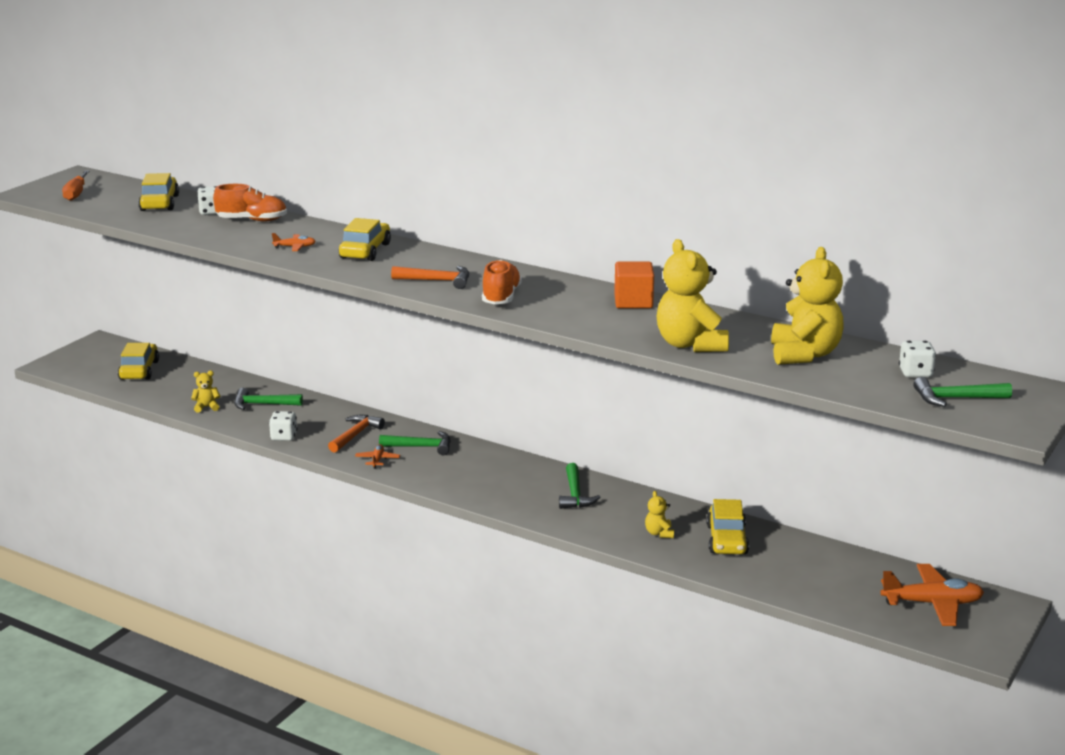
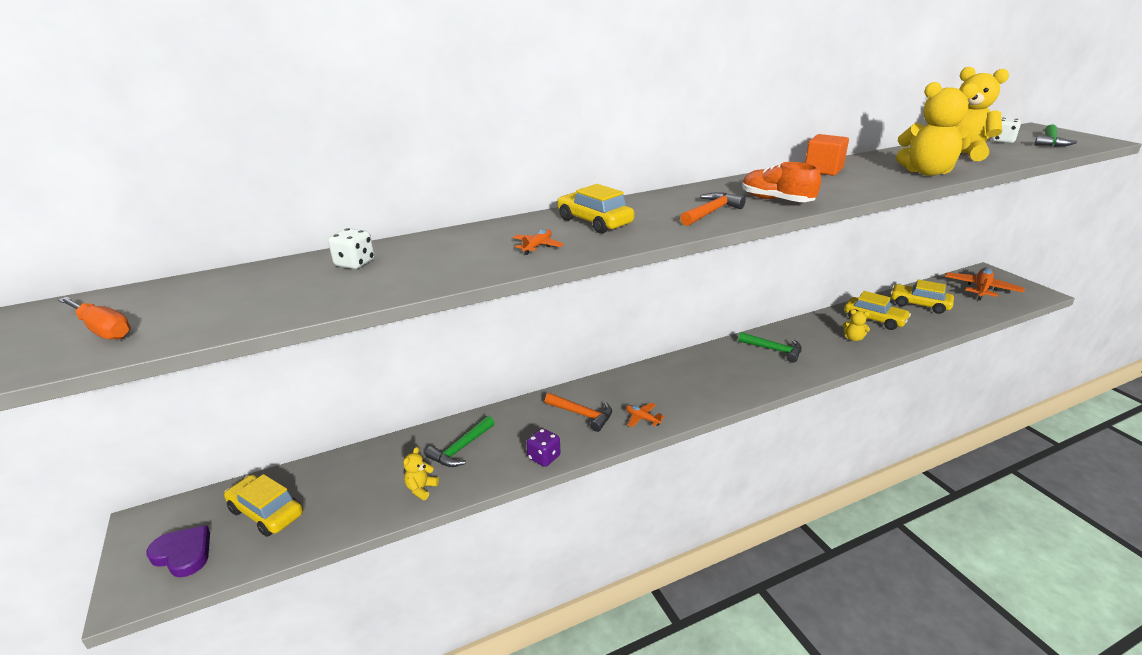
camera: 55 degrees left, 5 degrees up
(87, 364) = (183, 554): none -> purple heart
(159, 203) = (264, 284): yellow car -> yellow car (919, 304)
(252, 220) = (421, 250): orange shoe -> none
(284, 437) = (544, 457): white dice -> purple dice
(355, 435) = (583, 414): orange hammer -> orange hammer turned 150 degrees clockwise
(421, 447) = (638, 389): green hammer -> none

